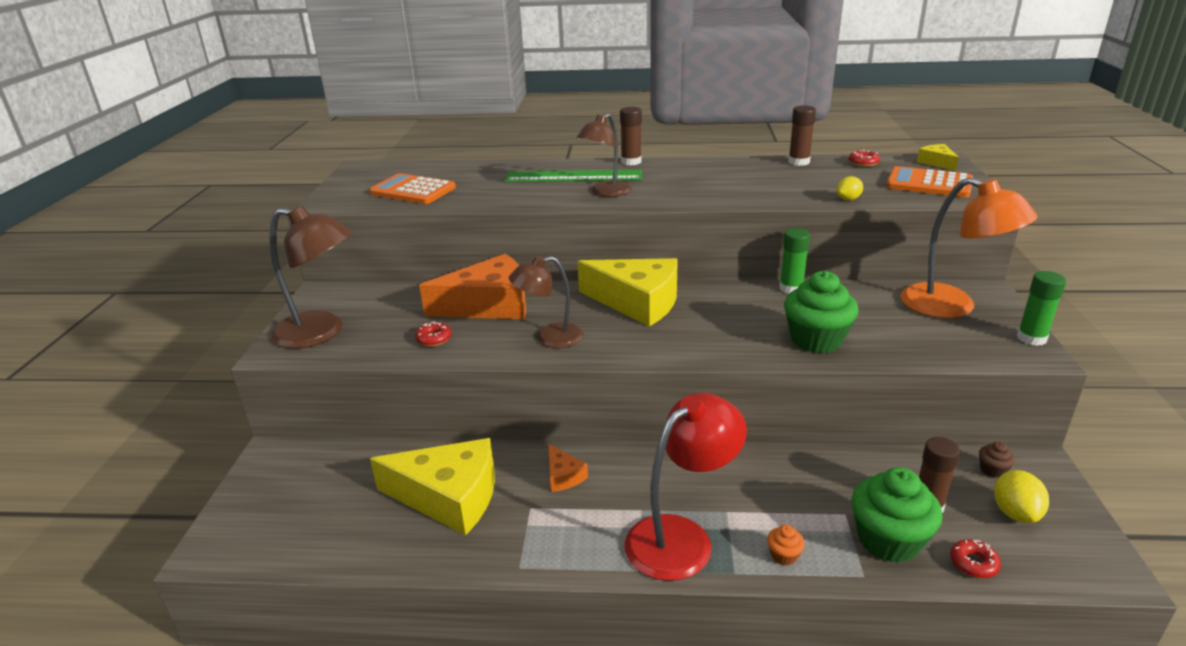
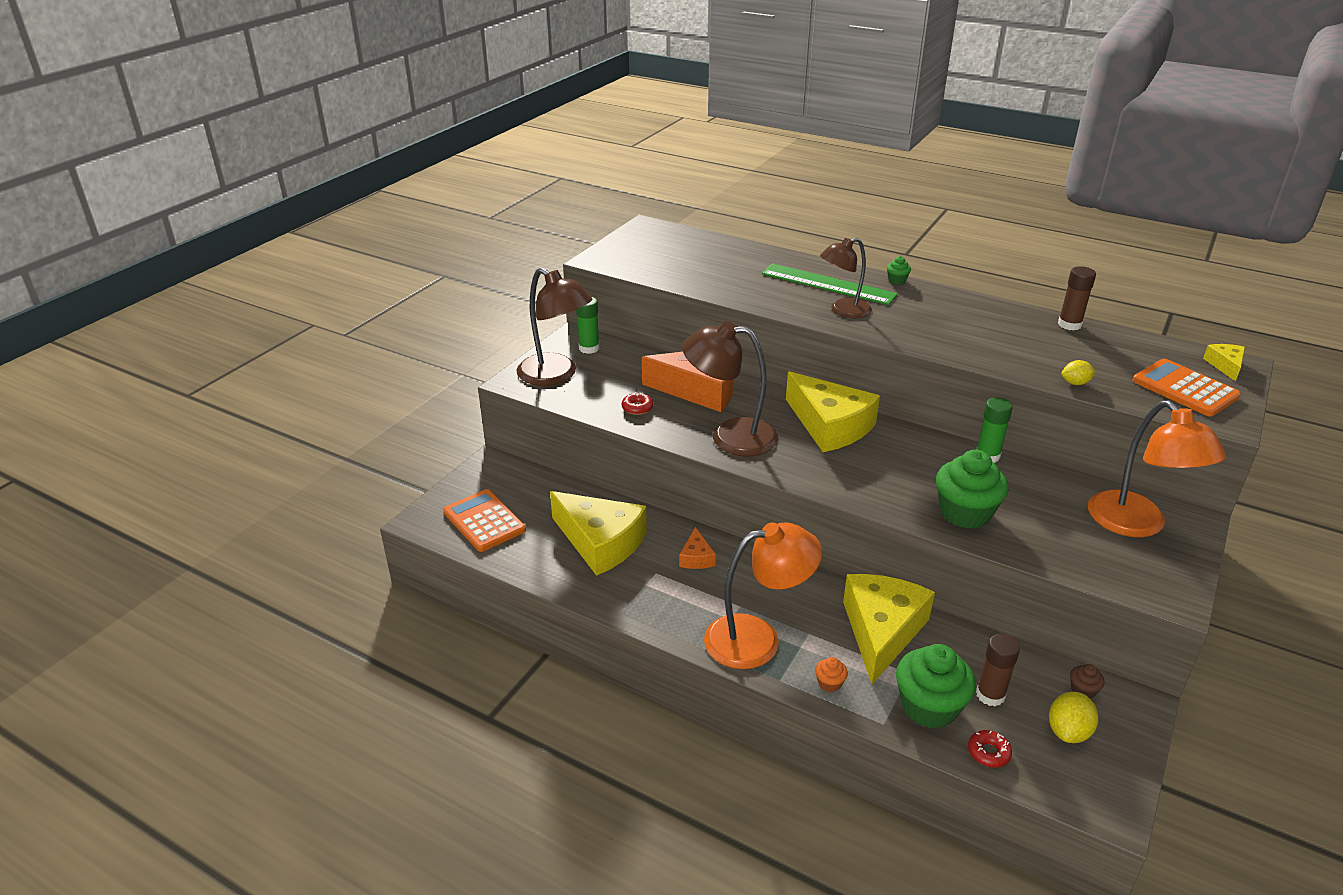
camera: 25 degrees right, 5 degrees up
(413, 190) = (676, 263): orange calculator -> orange calculator (484, 521)
(549, 338) = (730, 436): brown lamp -> brown lamp, size x1.53
(631, 162) = (897, 280): brown glue stick -> green cupcake
(681, 537) = (757, 638): red lamp -> orange lamp
(790, 482) = (881, 631): none -> yellow cheese
(863, 163) = (1140, 344): red donut -> none
(1031, 338) = (1187, 581): green glue stick -> green glue stick (589, 348)

